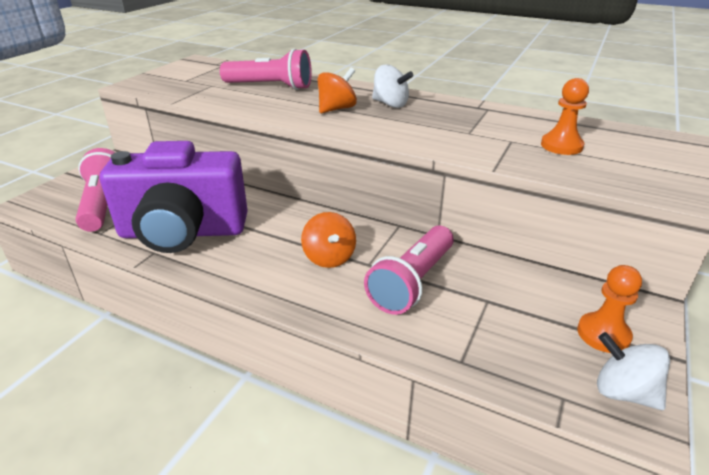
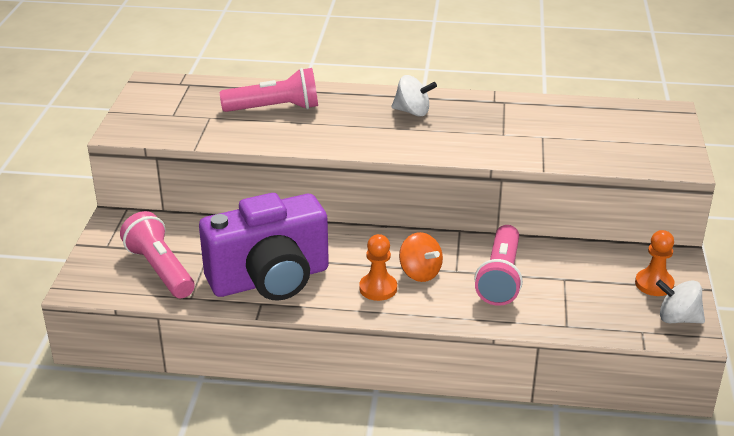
camera: 20 degrees left, 0 degrees up
(337, 109) = (367, 127): orange spinning top -> none
(561, 146) = (584, 135): orange pawn -> orange pawn (378, 288)

